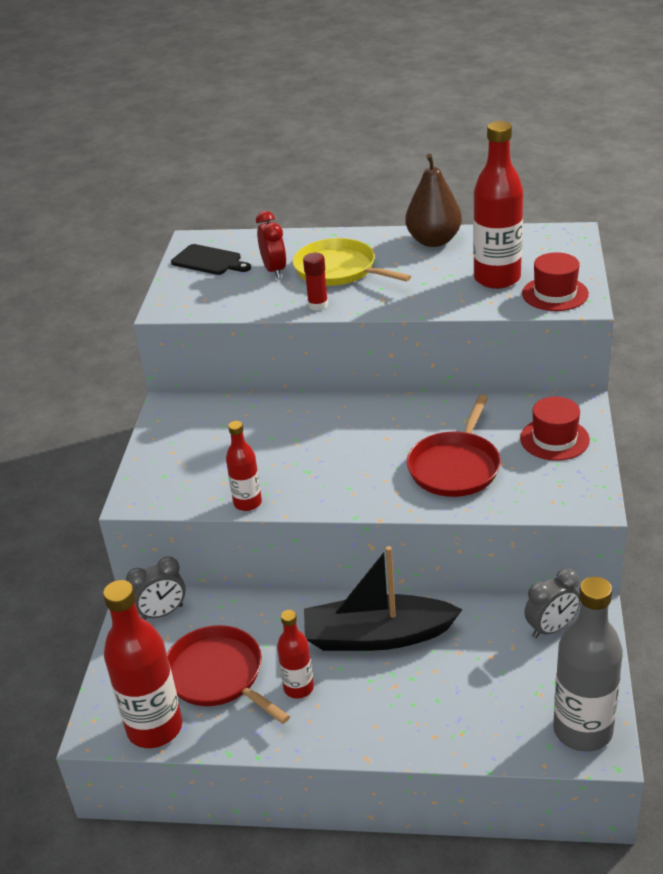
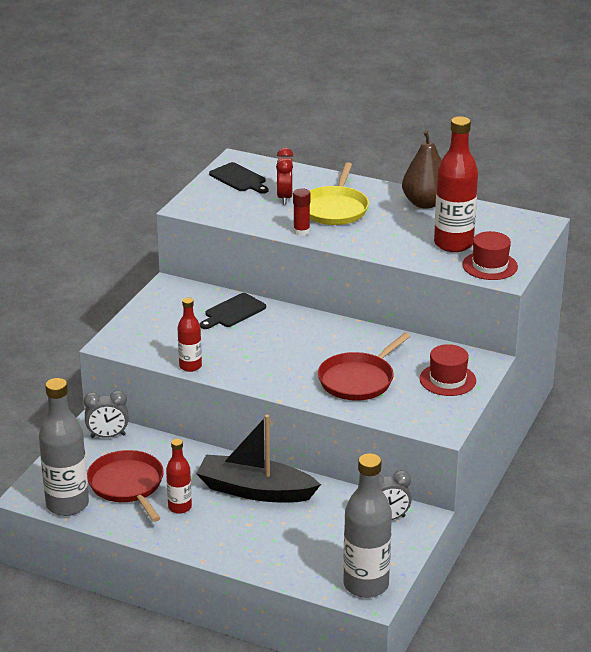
camera: 15 degrees right, 5 degrees down
(155, 728) = (67, 504): red bottle -> grey bottle
(261, 419) = (233, 312): none -> black cutting board
(339, 270) = (335, 209): yellow pan -> yellow pan turned 135 degrees counterclockwise

